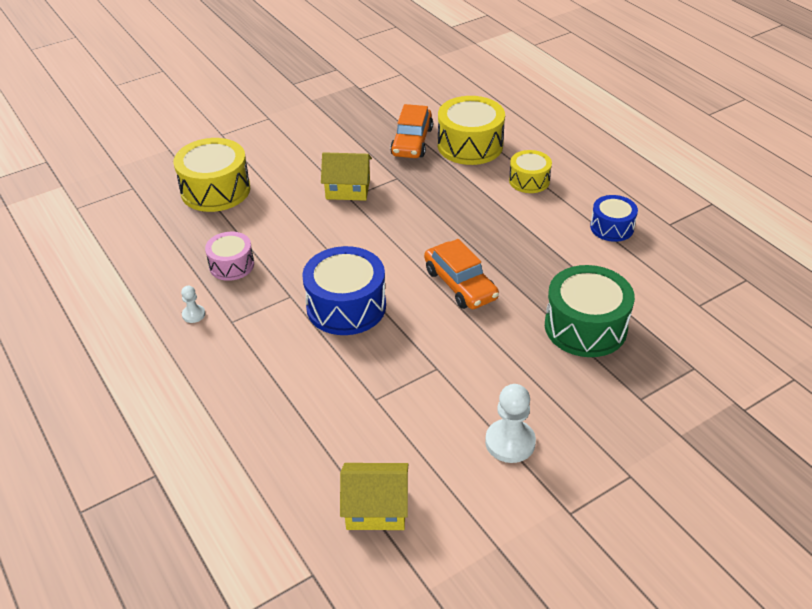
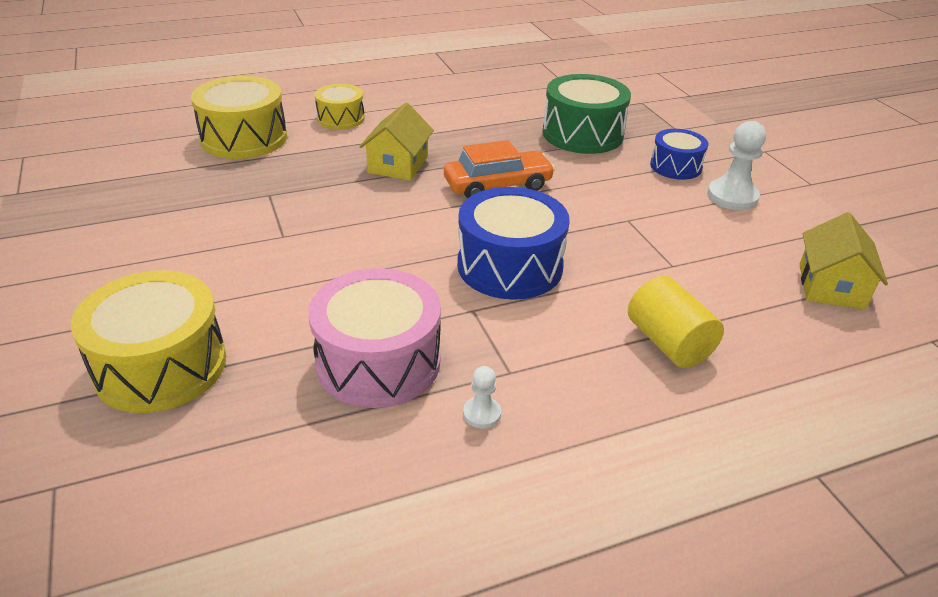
camera: 80 degrees left, 5 degrees down
(231, 265) = (378, 362): pink drum -> pink drum, size x1.69
(275, 398) = (668, 343): none -> yellow cylinder
(348, 189) = (264, 234): yellow house -> yellow house (398, 165)
(412, 142) = (198, 173): orange car -> none
(612, 227) = (445, 96): blue drum -> blue drum (675, 166)

